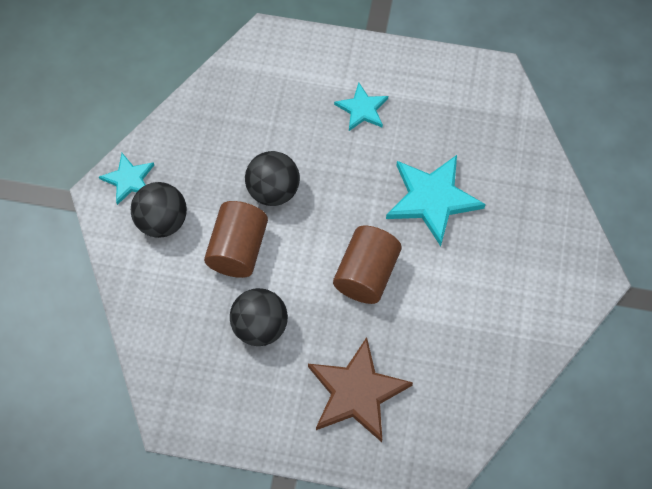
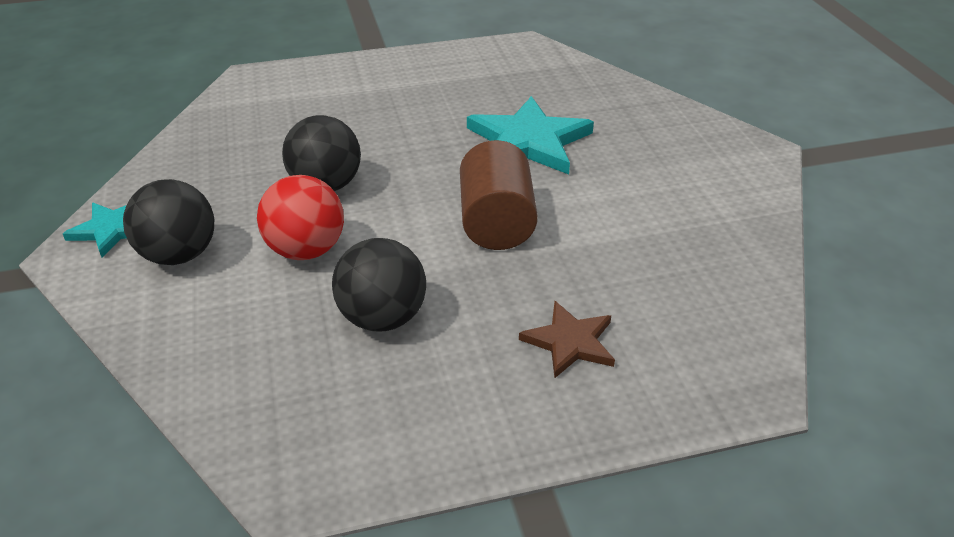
camera: 25 degrees left, 25 degrees down
(238, 249) = (306, 250): brown cylinder -> red ball
(357, 392) = (570, 342): brown star -> brown star, size x0.57
(362, 109) = (397, 99): turquoise star -> none

